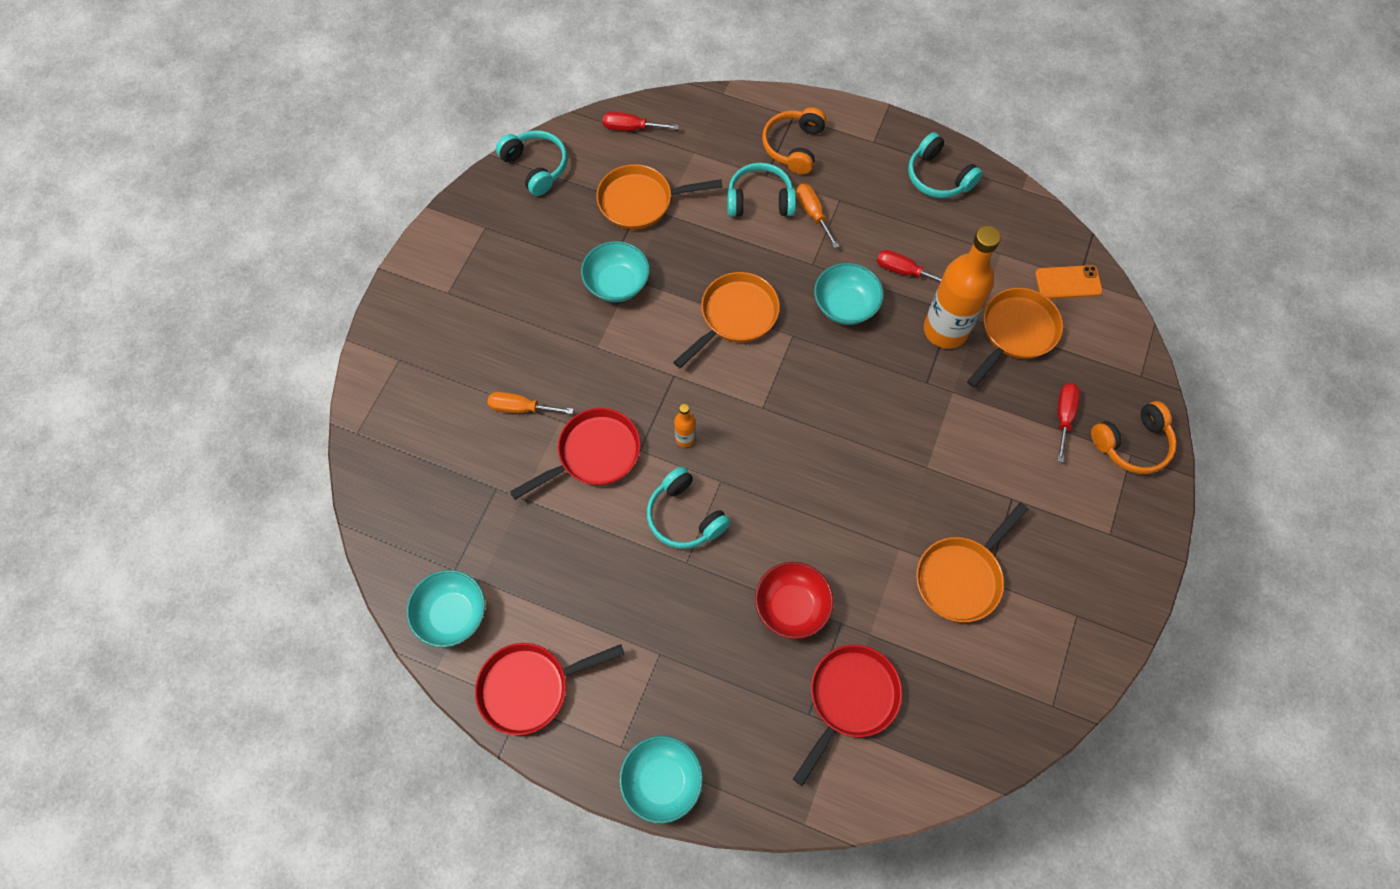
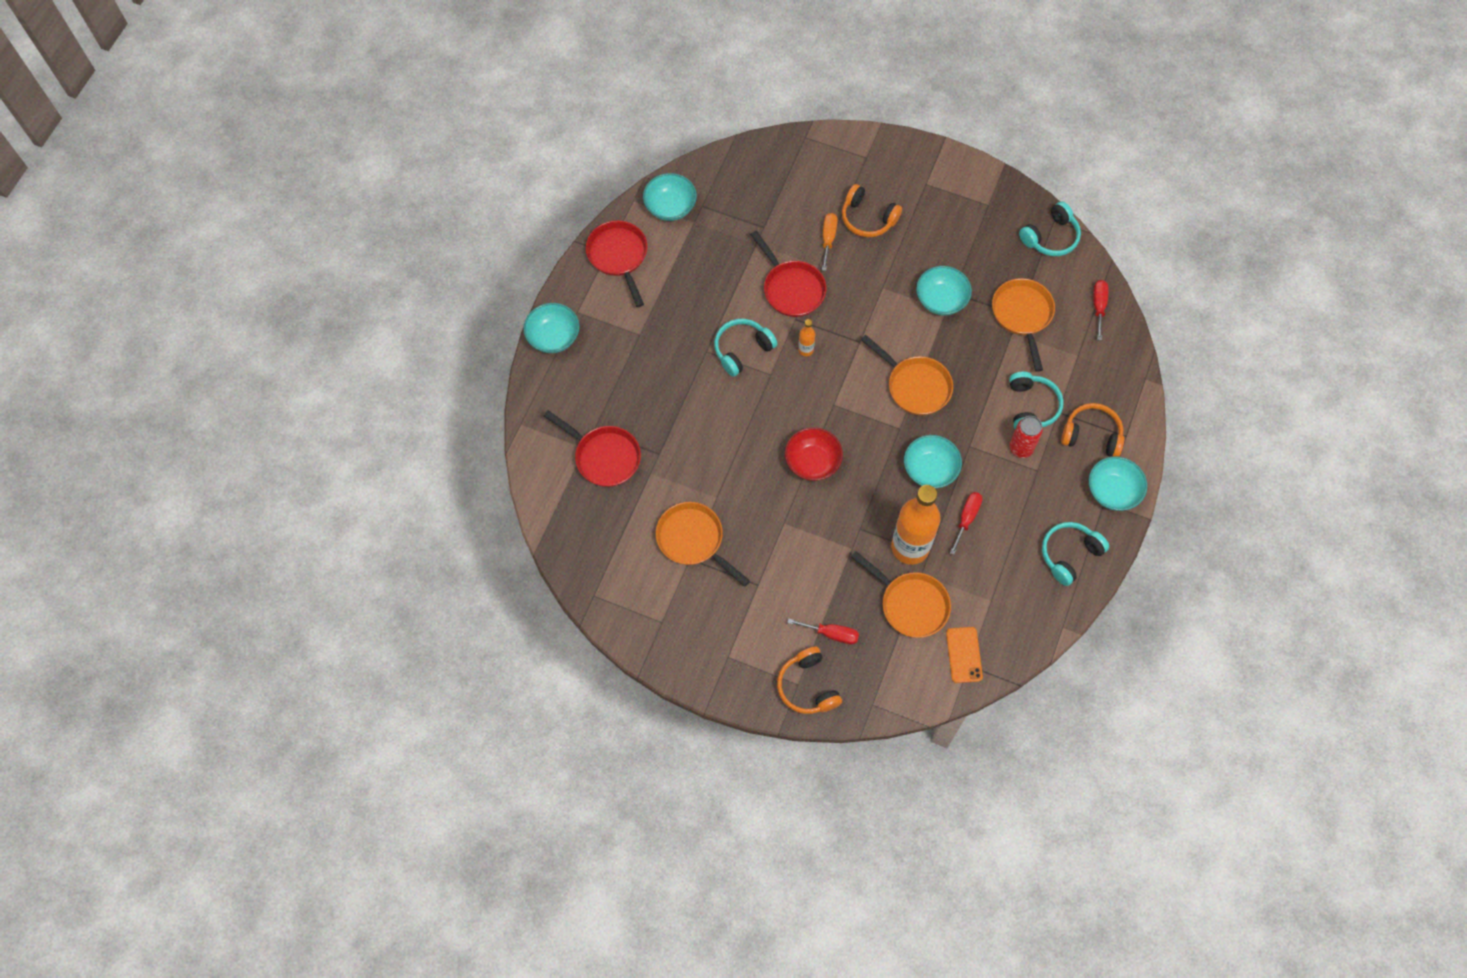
camera: 90 degrees right, 0 degrees up
(493, 361) = (867, 218): none -> orange headphones
(791, 606) = (672, 420): red bowl -> red bowl (812, 462)
(813, 213) = (1021, 448): orange screwdriver -> red can
(860, 133) = (1112, 491): none -> turquoise bowl

